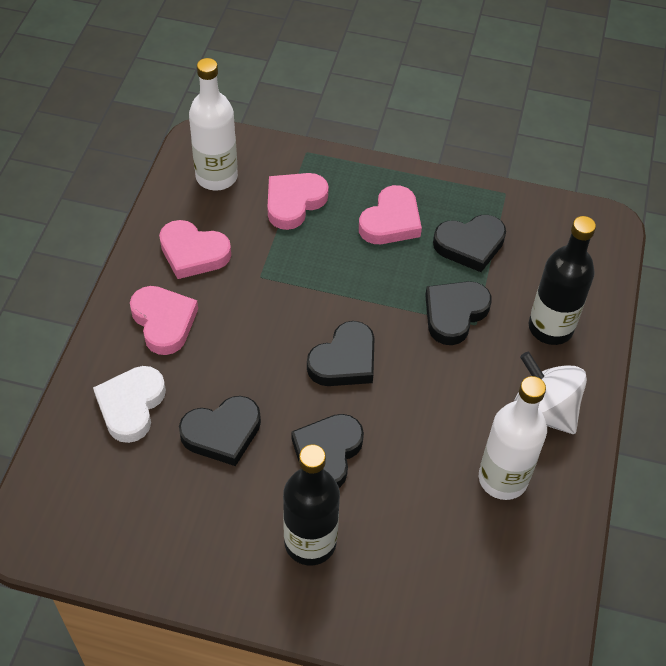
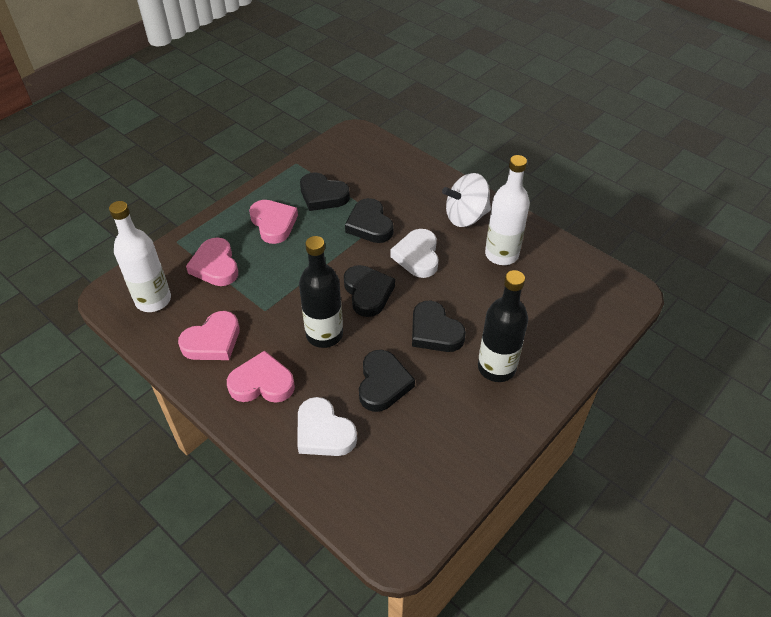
camera: 60 degrees left, 5 degrees down
(436, 386) = (417, 256): none -> white heart
(470, 245) = (323, 195): black heart -> black heart turned 105 degrees clockwise
(550, 328) = (410, 188): black bottle -> black bottle (324, 334)

